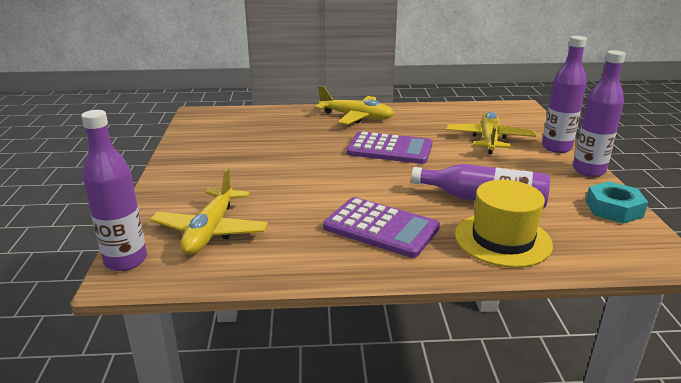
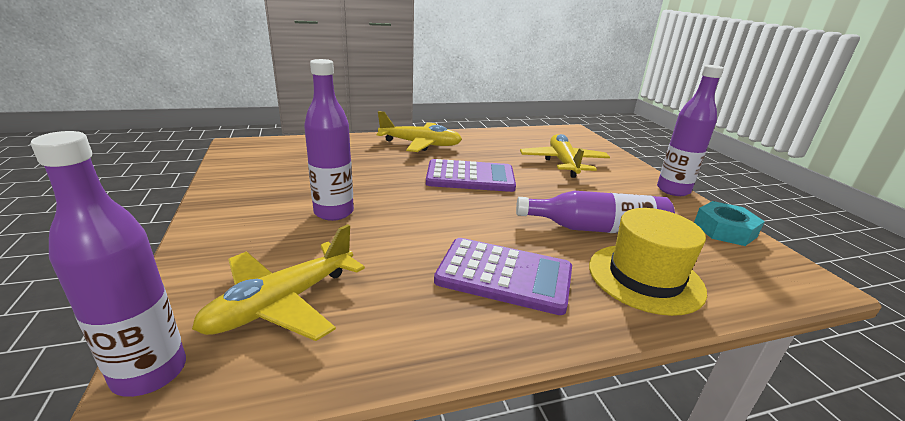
camera: 15 degrees left, 0 degrees up
(210, 231) = (282, 303): yellow plane -> yellow plane turned 45 degrees clockwise
(556, 148) = (629, 168): purple bottle -> purple bottle (334, 212)

